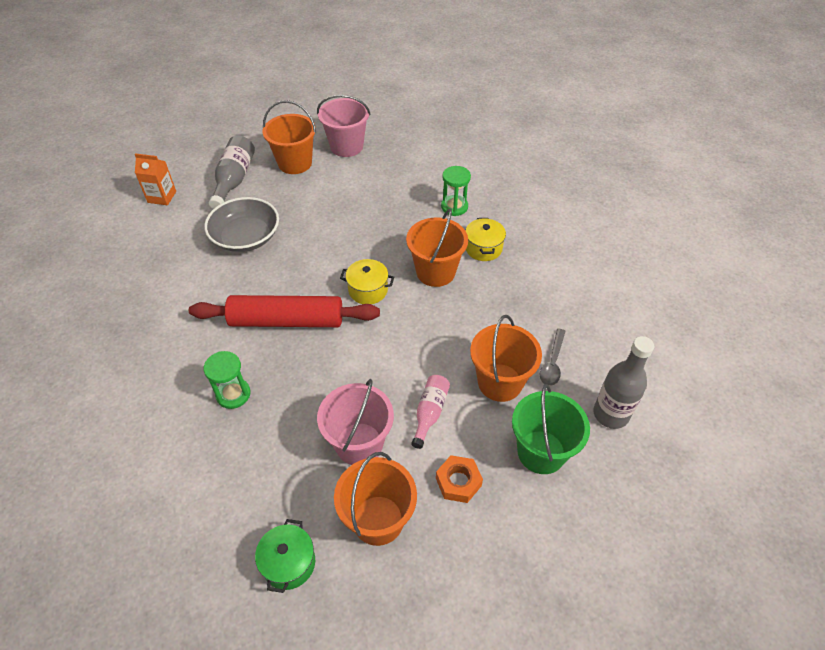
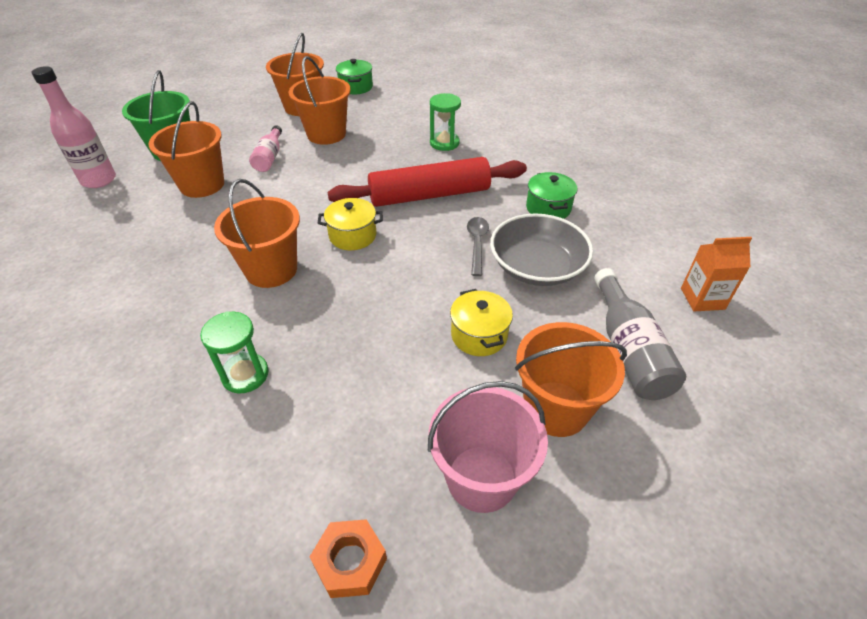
camera: 165 degrees right, 5 degrees down
(197, 285) = (548, 208): none -> green pot
(359, 444) = (326, 134): pink bucket -> orange bucket
(458, 482) = (244, 128): orange nut -> orange nut (350, 562)
(483, 248) = (202, 313): yellow pot -> yellow pot (479, 335)
(552, 363) = (143, 206): grey spoon -> grey spoon (477, 243)
(610, 414) = (99, 180): grey bottle -> pink bottle

